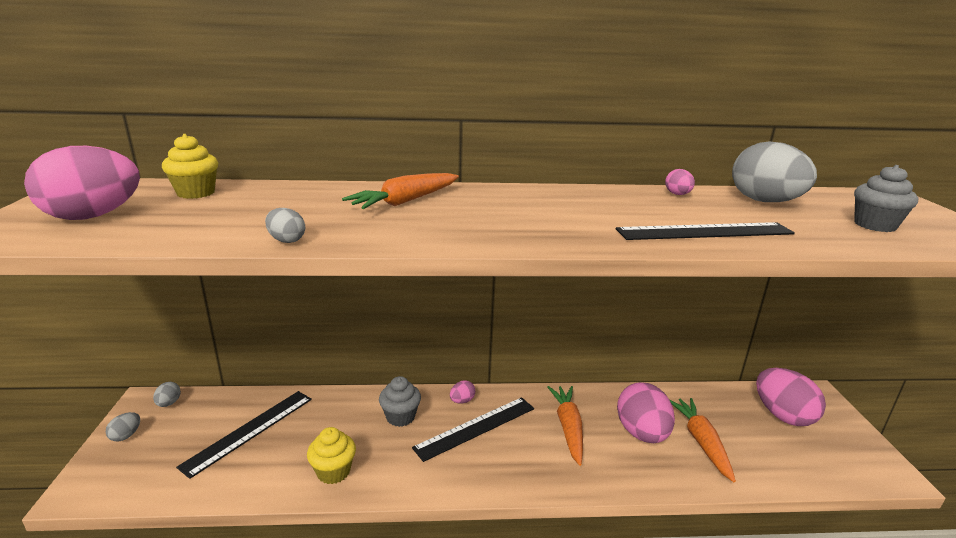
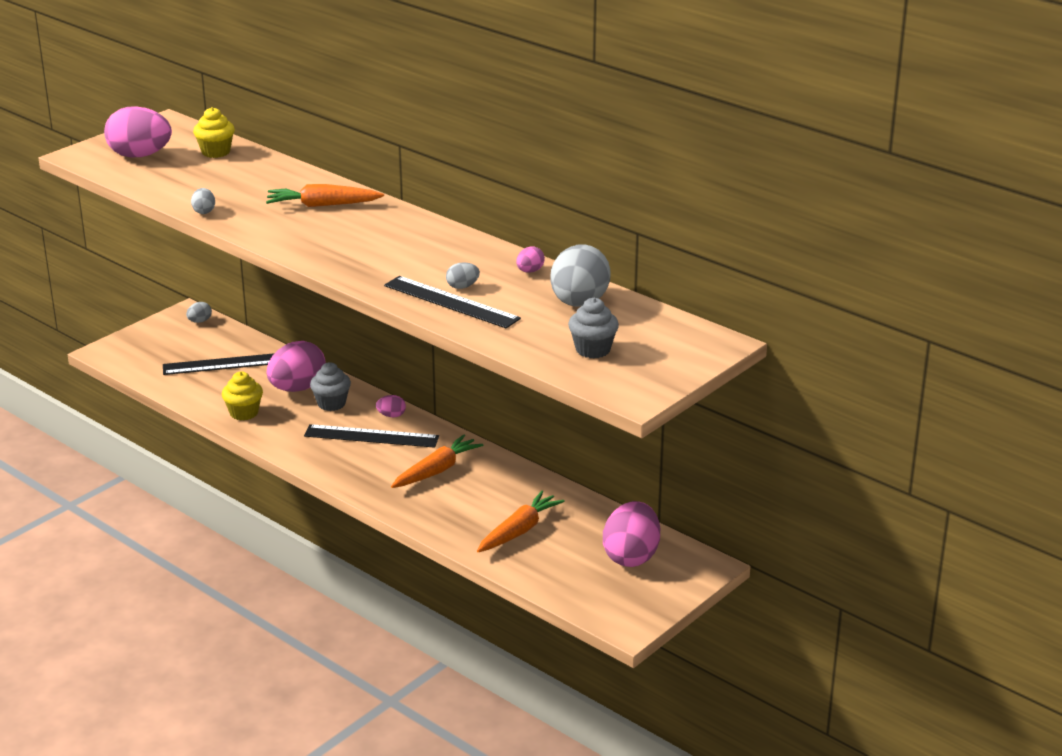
camera: 45 degrees right, 5 degrees up
(126, 436) = (155, 331): grey egg -> grey egg (462, 287)
(641, 433) = (485, 502): pink egg -> pink egg (297, 388)

